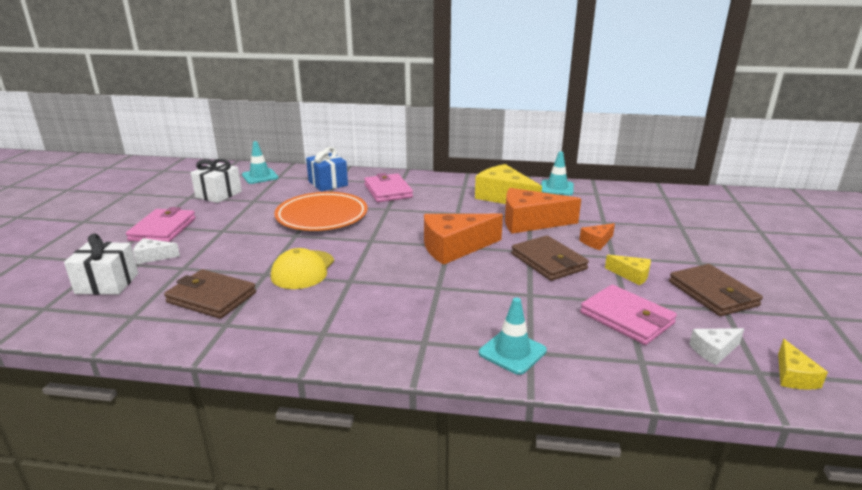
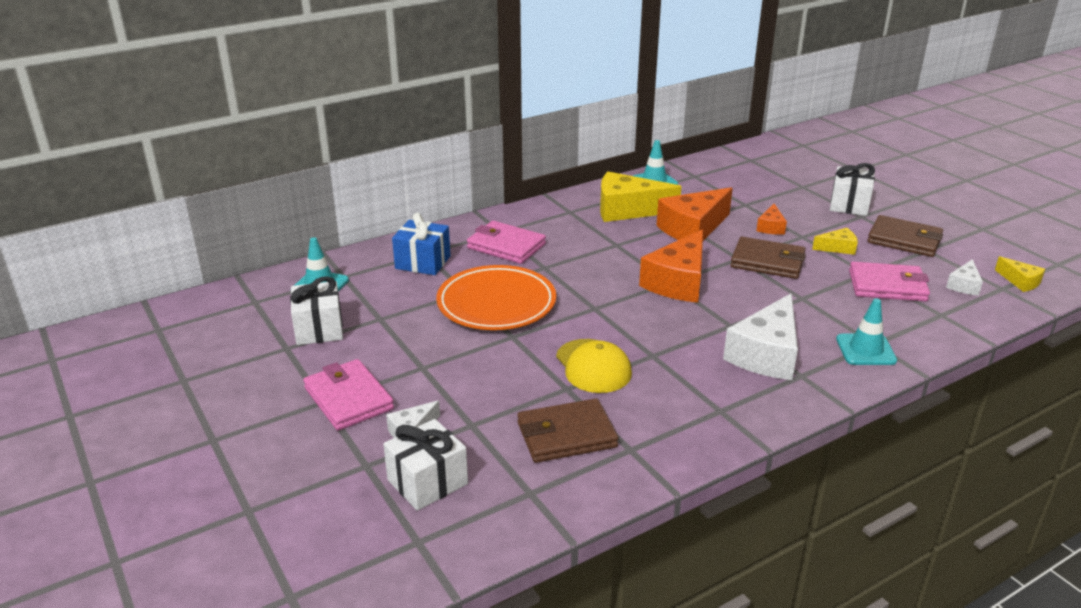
camera: 40 degrees left, 5 degrees up
(426, 316) = (766, 354): none -> white cheese
(703, 251) = (849, 205): none -> white gift

